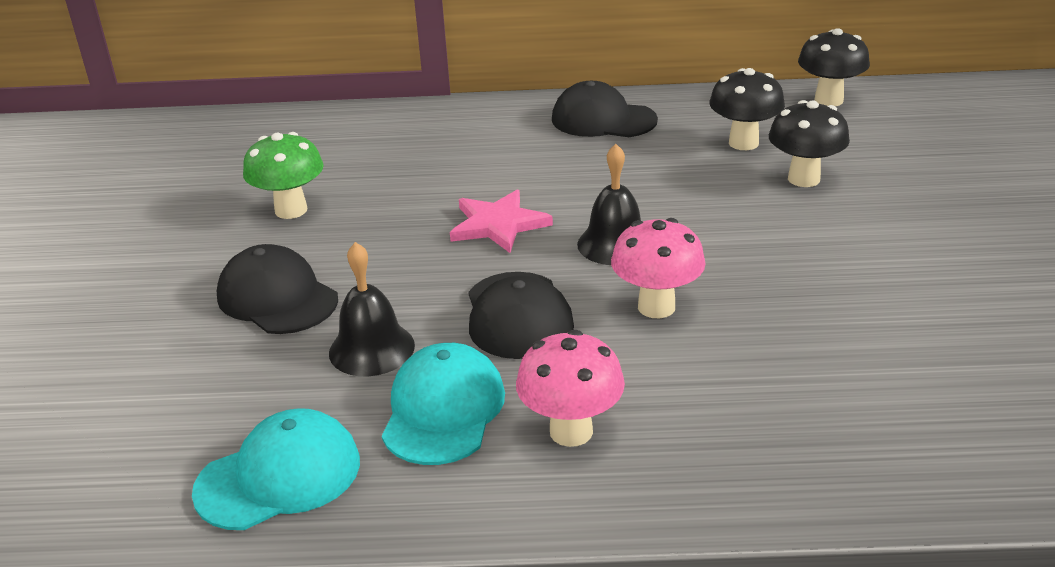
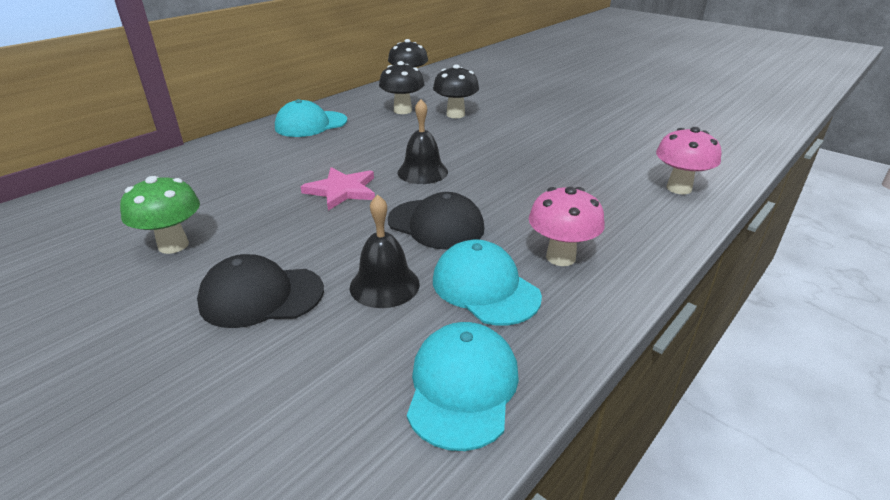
camera: 50 degrees left, 0 degrees up
(603, 120) = (311, 124): black cap -> turquoise cap
(656, 307) = (493, 187): pink mushroom -> pink mushroom (679, 188)

